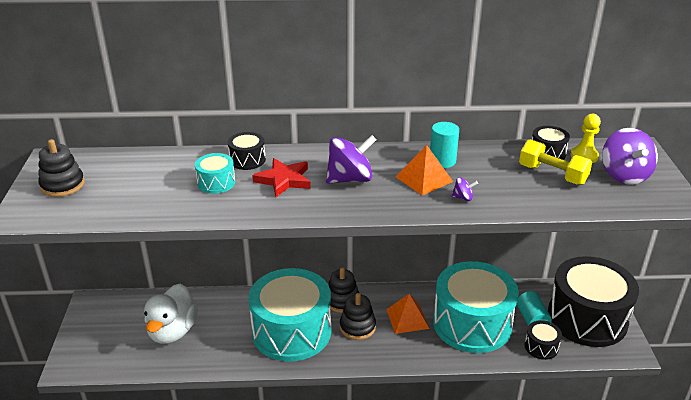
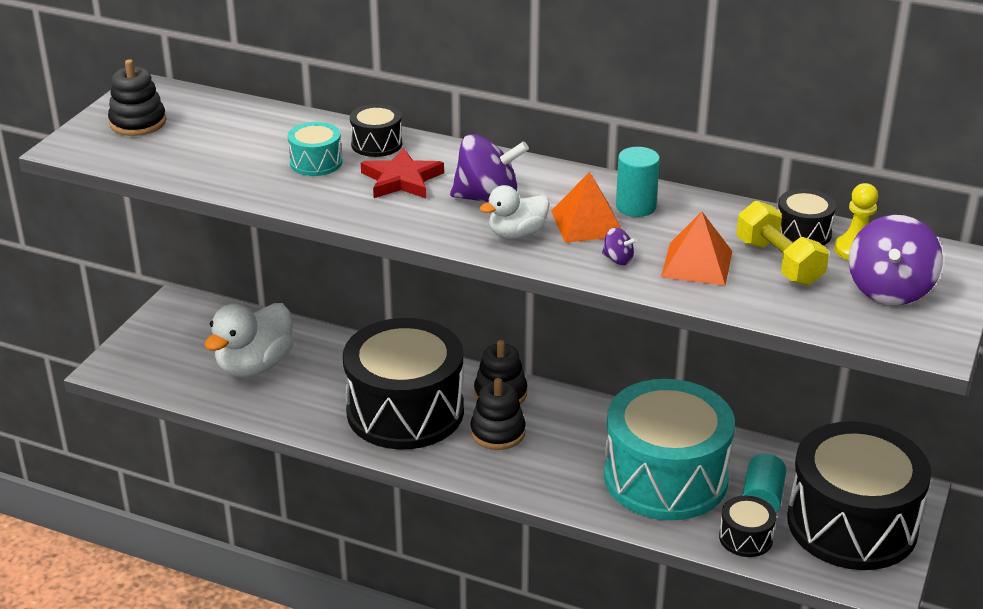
camera: 25 degrees right, 0 degrees up
(291, 331) = (405, 411): turquoise drum -> black drum
(388, 197) = (517, 234): none -> white duck
(407, 318) = (575, 443): orange pyramid -> orange pyramid (696, 264)

